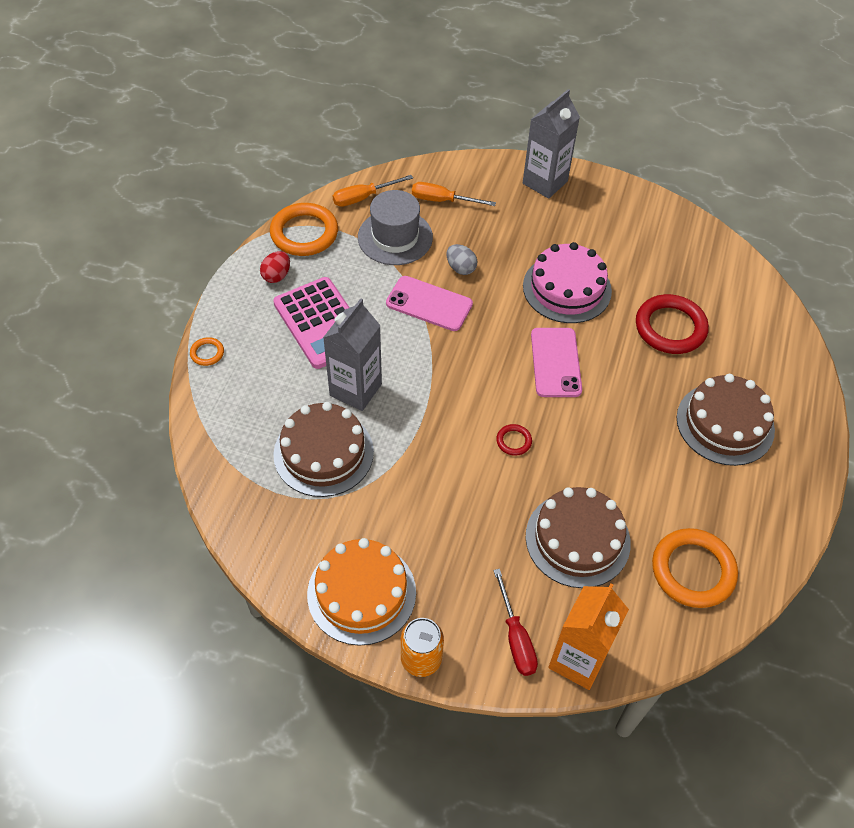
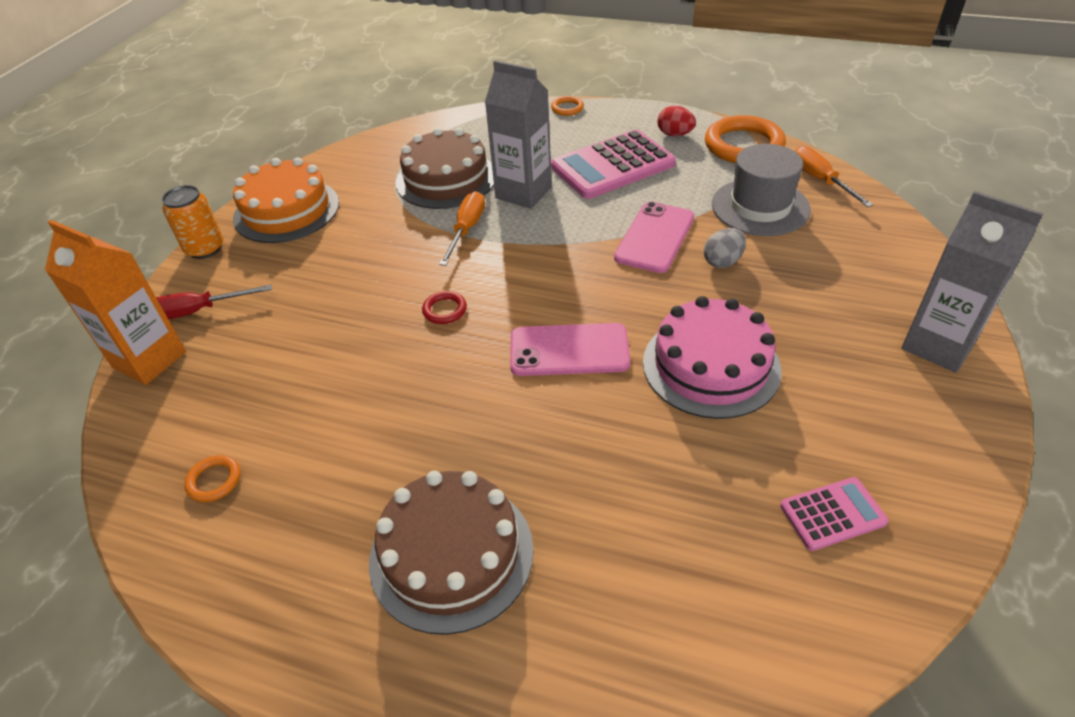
camera: 95 degrees right, 10 degrees down
(442, 200) = (845, 242): orange screwdriver -> orange screwdriver (467, 229)
(577, 539) = (296, 364): brown cake -> none
(670, 327) = (651, 494): red ring -> none
(672, 254) = (832, 514): none -> pink calculator
(693, 570) = (214, 481): orange ring -> orange ring, size x0.46

